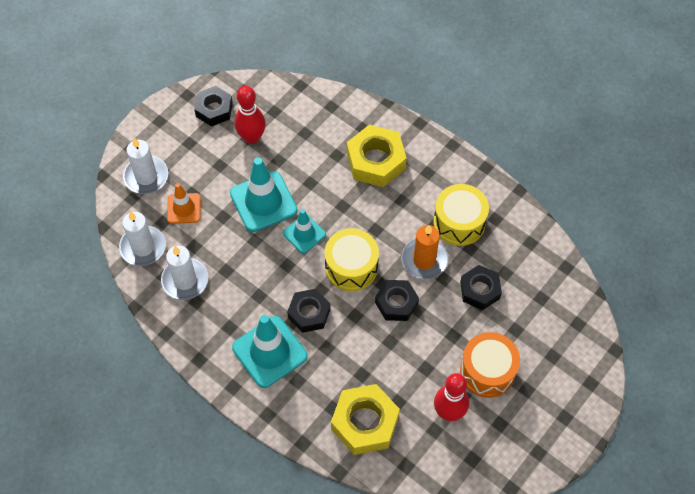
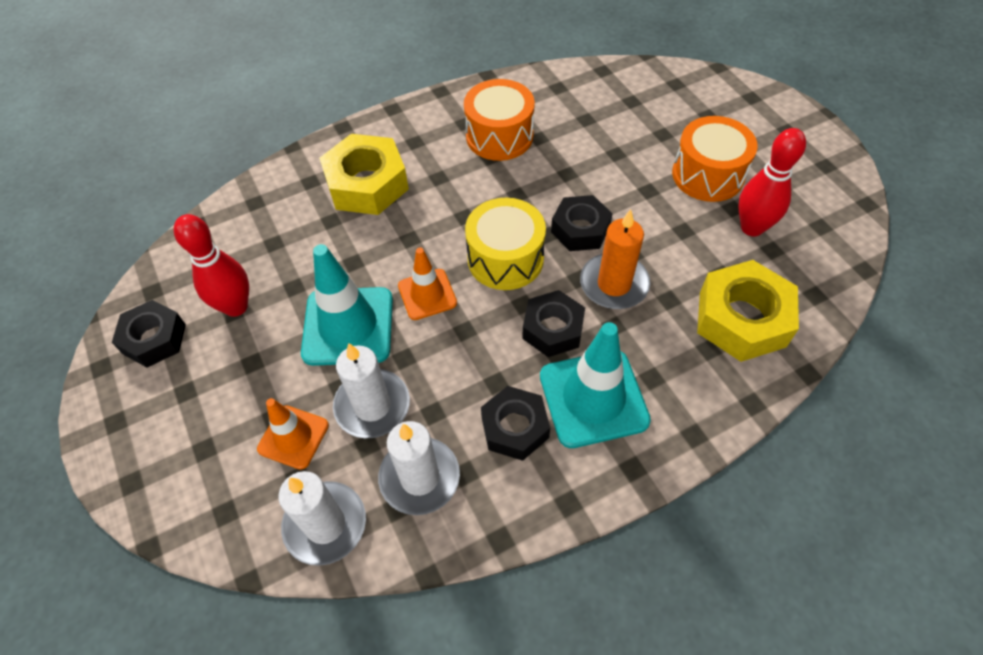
camera: 65 degrees left, 5 degrees down
(146, 176) = (200, 475): white candle -> white candle (372, 406)
(304, 234) = (427, 294): turquoise traffic cone -> orange traffic cone
(424, 260) = (533, 183): orange candle -> orange candle (614, 284)
(459, 222) = (499, 136): yellow drum -> orange drum
(480, 290) = (598, 147): black nut -> black nut (515, 427)

